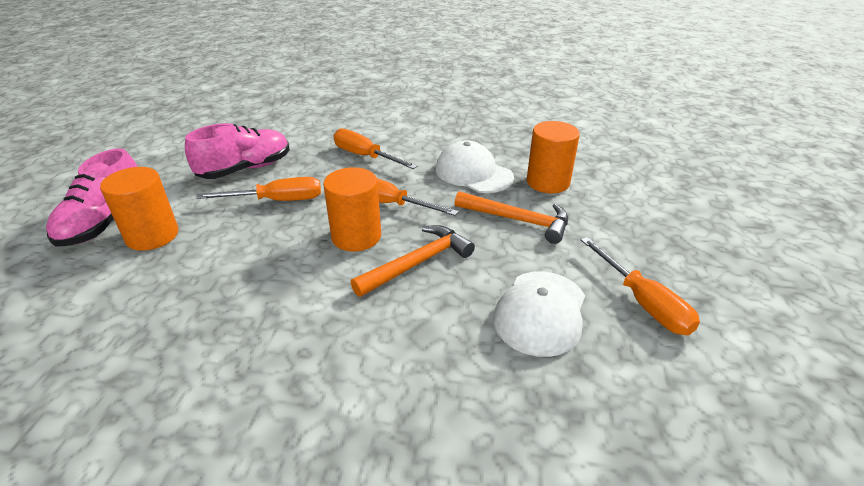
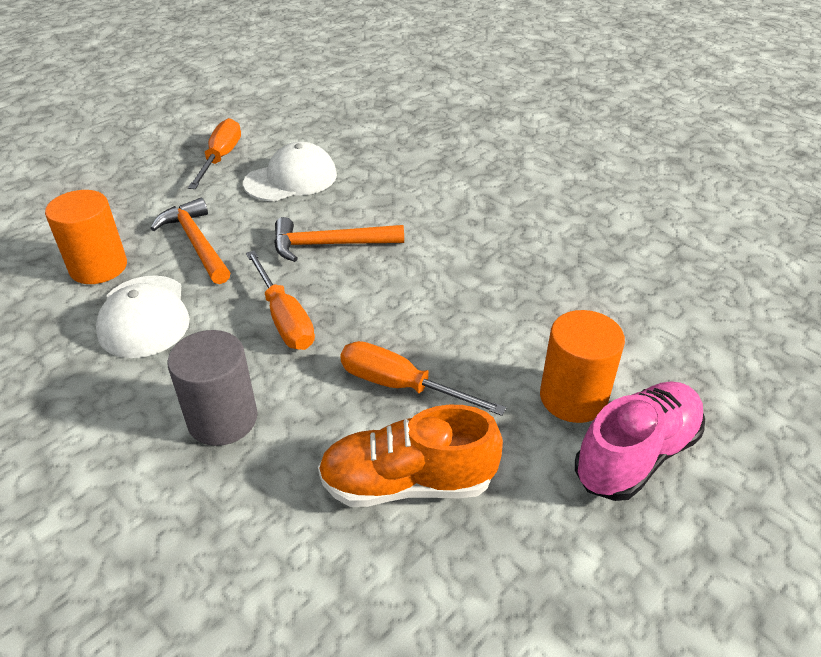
camera: 145 degrees left, 5 degrees up
(246, 169) = (407, 483): pink shoe -> orange shoe
(356, 236) = (355, 293): orange cylinder -> none
(365, 156) = (222, 419): orange screwdriver -> grey cylinder

